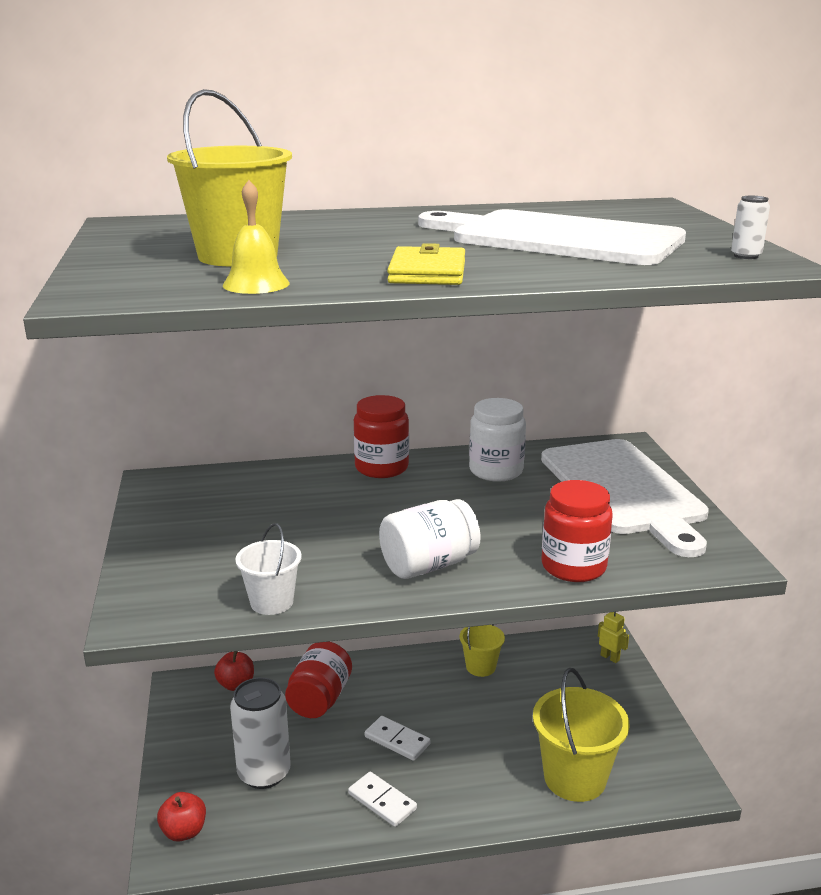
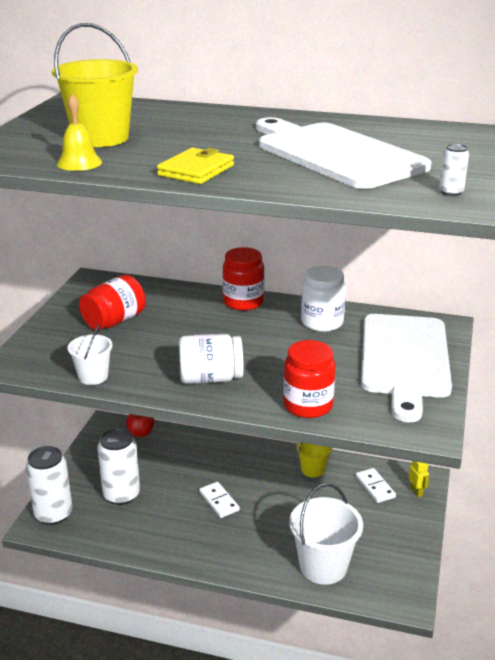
camera: 25 degrees right, 5 degrees up
(184, 831) = (53, 514): red apple -> white can
(319, 699) = (187, 458): red jar -> red jar (114, 321)
(382, 801) = (182, 537): white domino -> white domino (375, 487)
(574, 778) = (323, 566): yellow bucket -> white bucket

